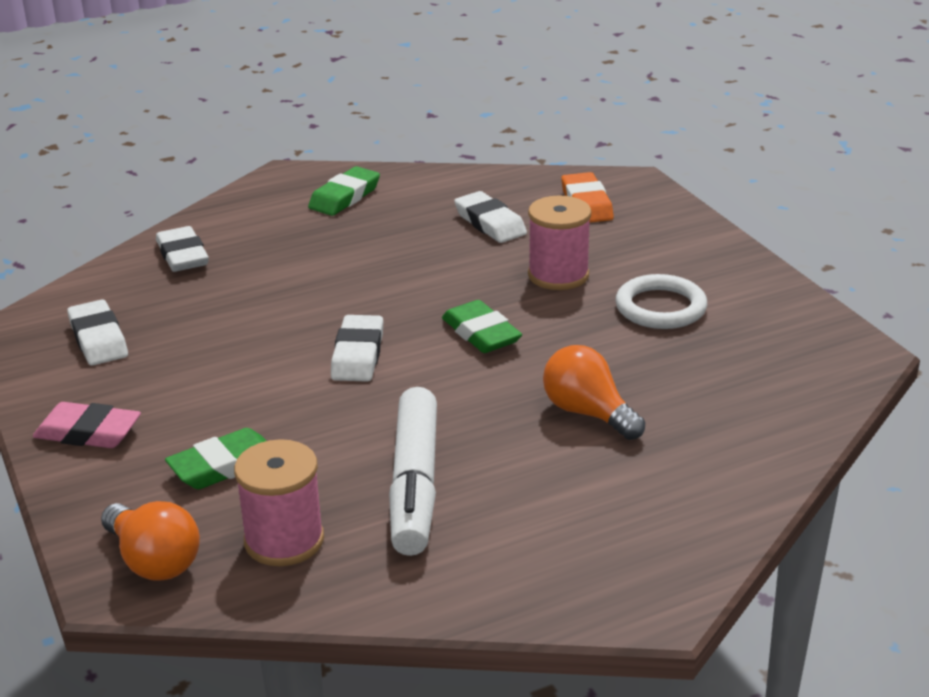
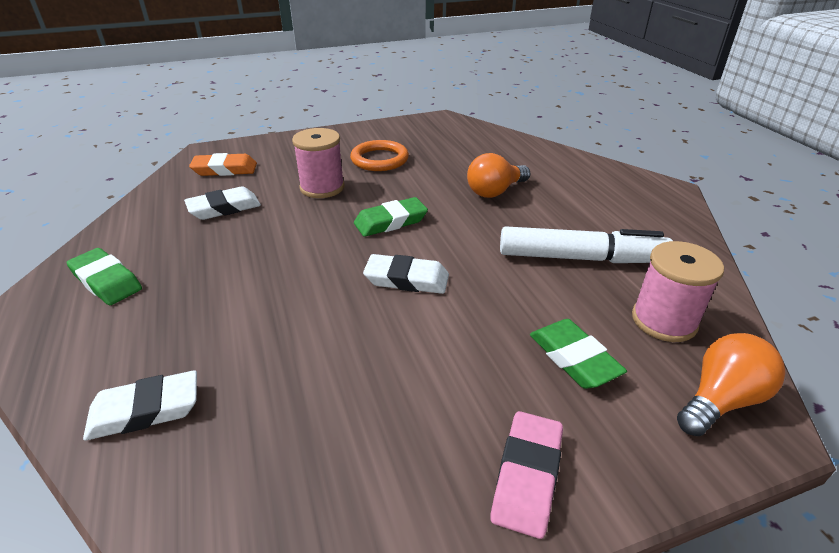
camera: 85 degrees left, 5 degrees up
(98, 339) = (320, 487): white eraser -> none
(660, 307) = (379, 159): white ring -> orange ring

